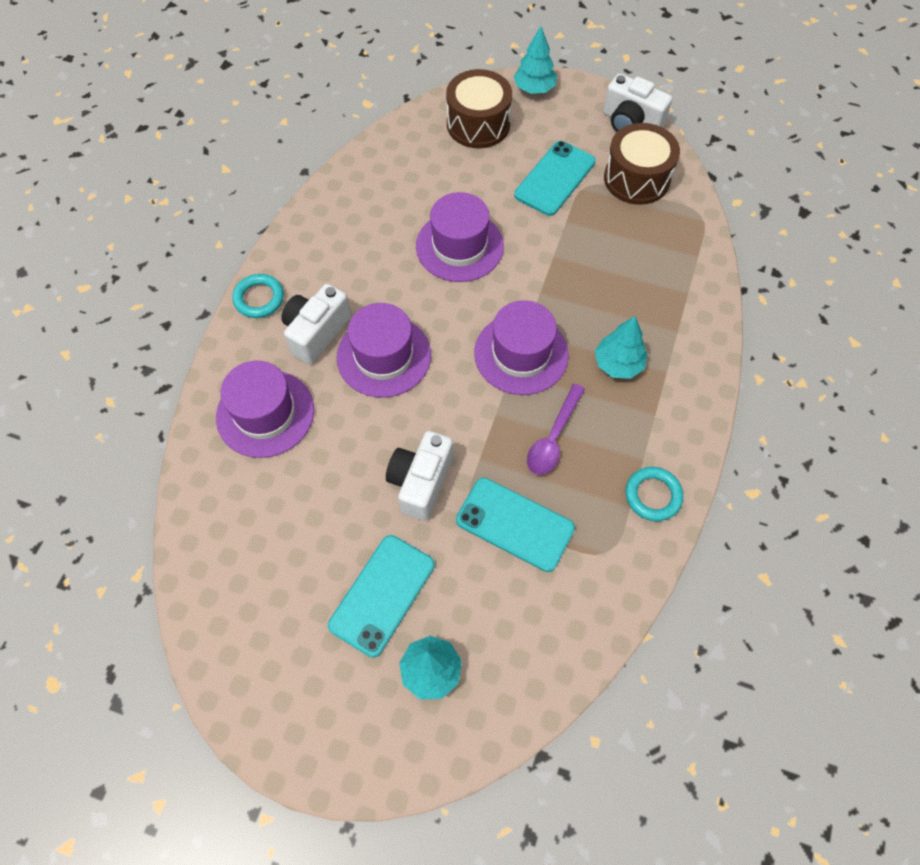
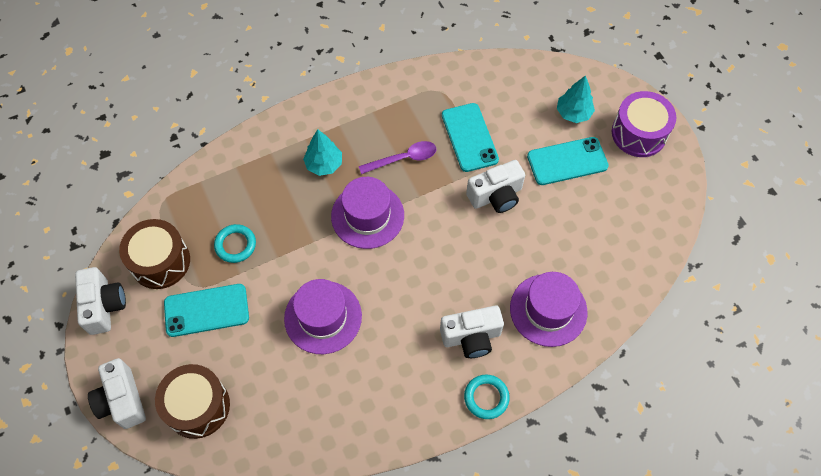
camera: 135 degrees left, 0 degrees up
(328, 718) = (639, 133): none -> purple drum
(384, 356) = (446, 284): purple hat -> none
(534, 89) = (122, 400): turquoise tree -> white camera
(653, 495) = (388, 94): turquoise ring -> turquoise ring (235, 245)

